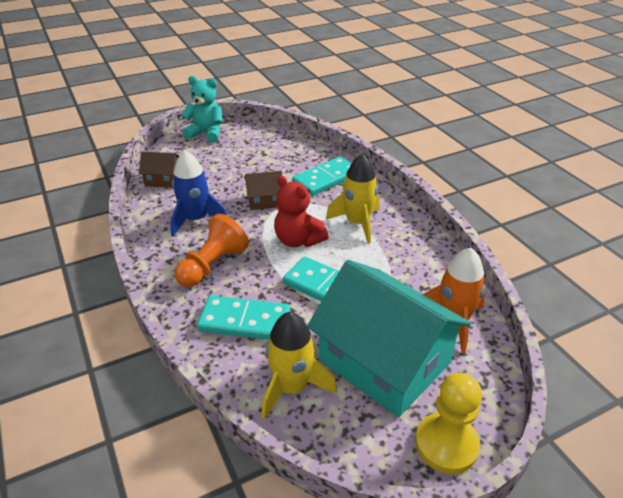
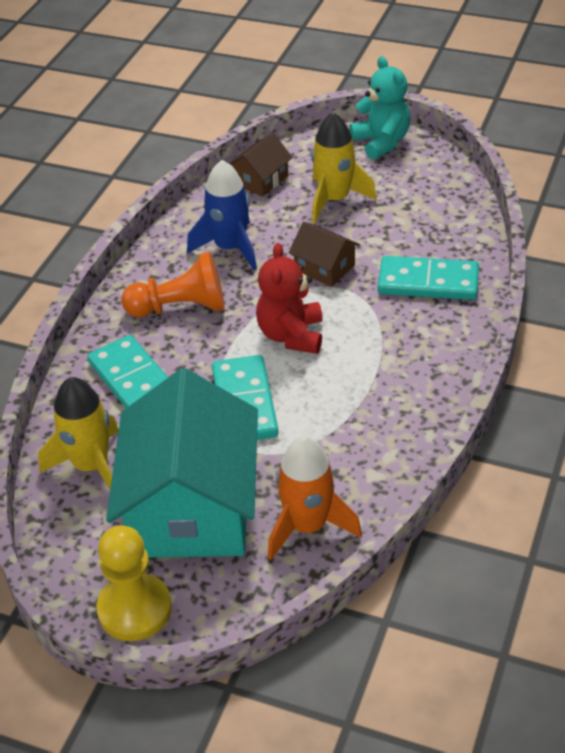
camera: 50 degrees right, 5 degrees up
(163, 179) = (261, 180): brown house -> brown house turned 75 degrees clockwise
(357, 223) = (379, 358): yellow rocket -> yellow rocket (334, 199)

